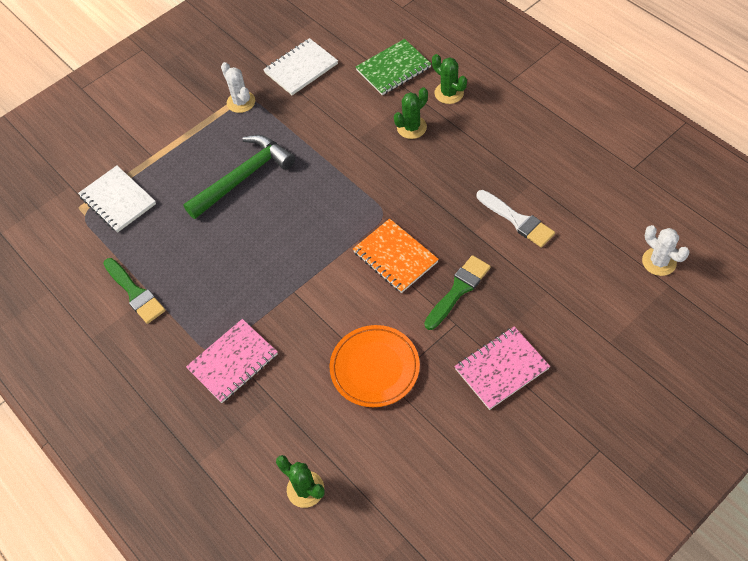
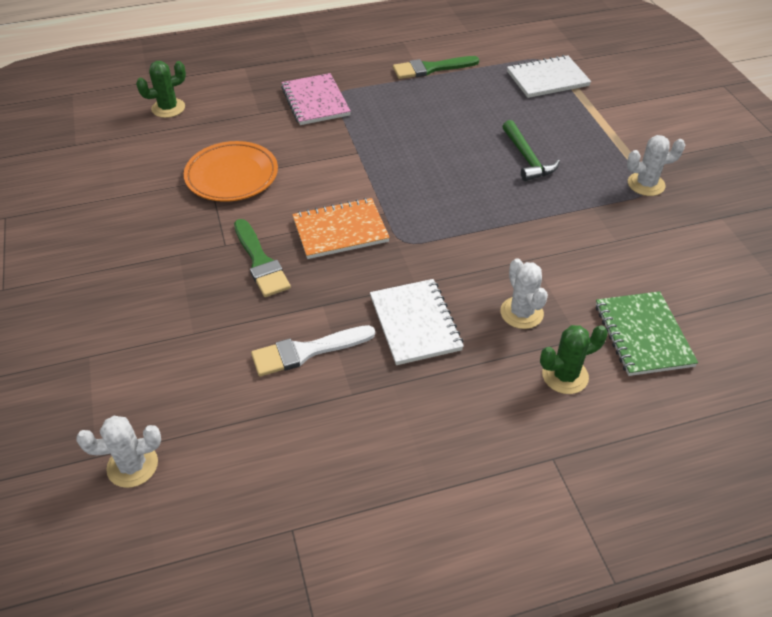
camera: 110 degrees right, 10 degrees down
(244, 177) = (527, 158): green hammer -> green hammer, size x0.63
(301, 68) = (684, 248): white notebook -> white notebook (415, 323)
(411, 127) = (521, 313): green cactus -> white cactus
(501, 369) = (147, 257): pink notebook -> none

